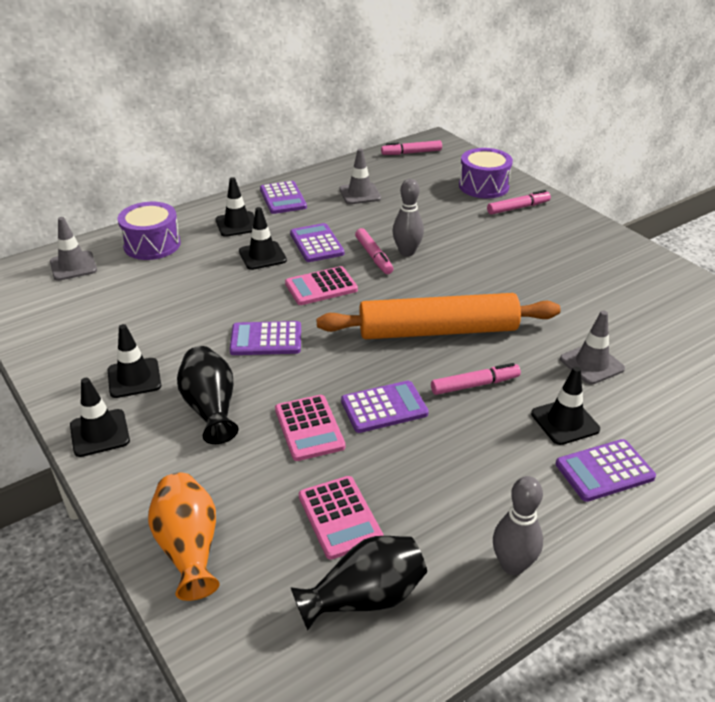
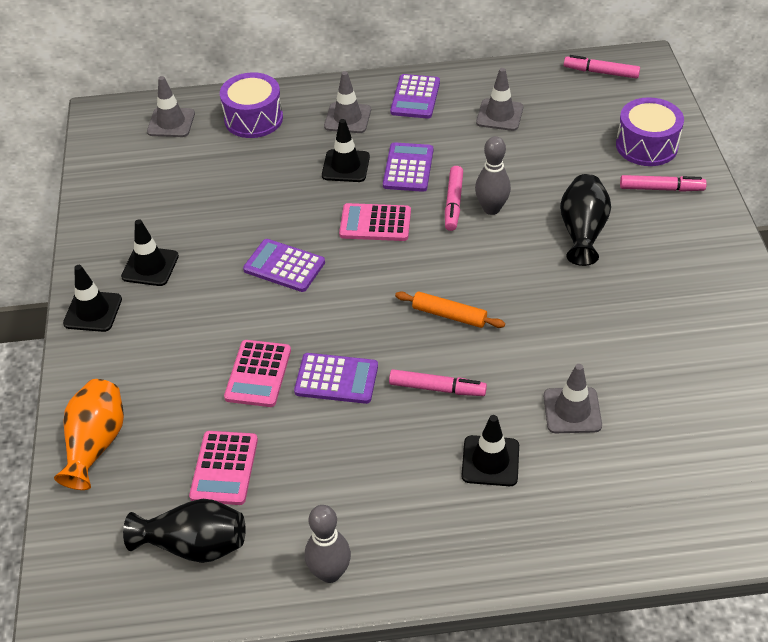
camera: 30 degrees right, 10 degrees up
(210, 408) = (191, 321): black vase -> black vase (582, 231)
(237, 224) = (347, 118): black traffic cone -> grey traffic cone
(438, 331) = (449, 315): orange rolling pin -> orange rolling pin, size x0.44
(604, 471) = (484, 525): purple calculator -> none

